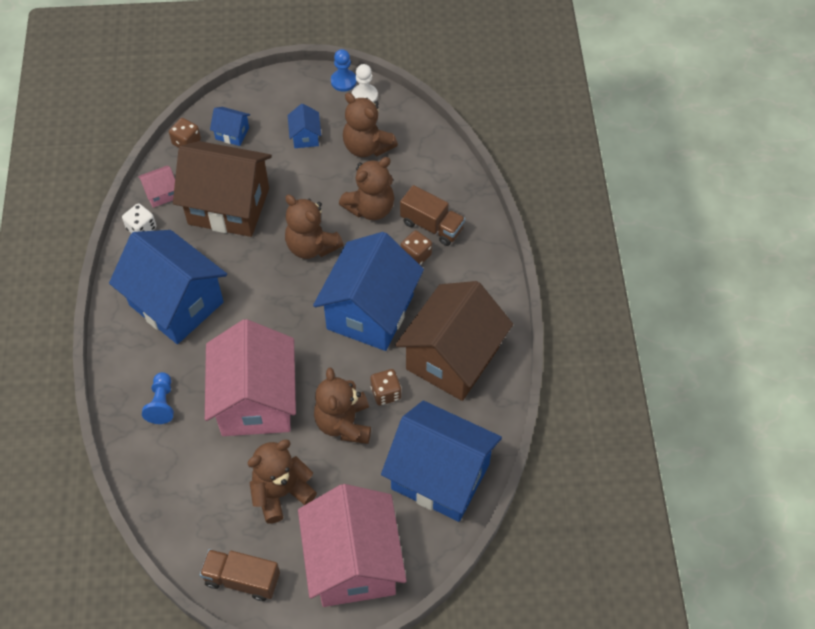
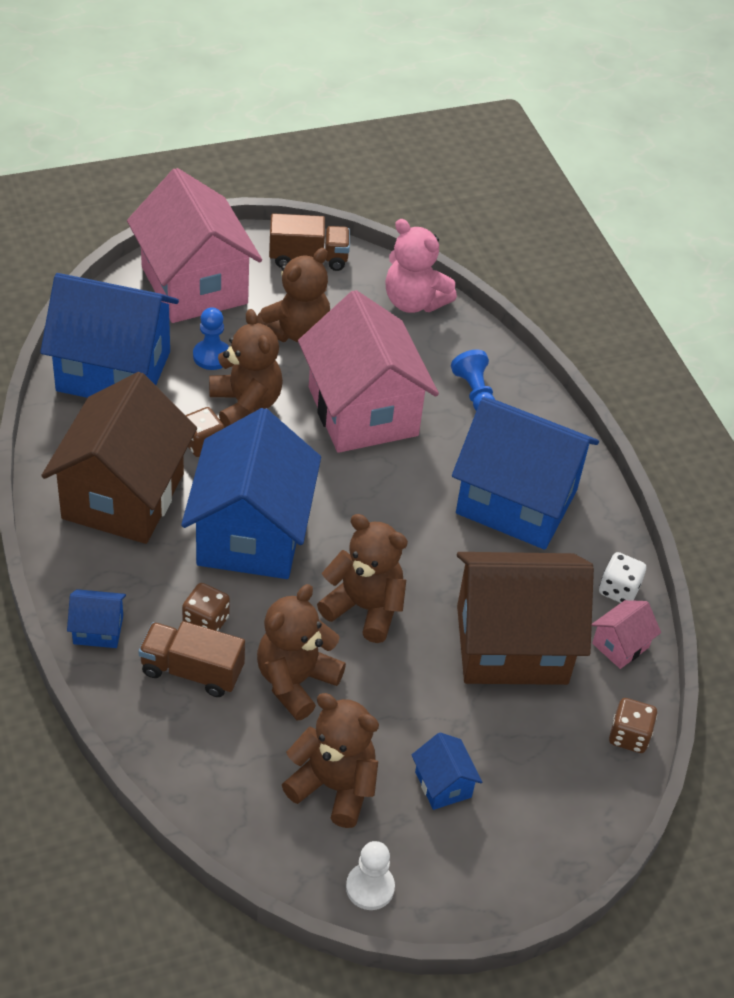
camera: 160 degrees right, 10 degrees down
(169, 508) = (414, 302): none -> pink teddy bear
(232, 133) = (565, 766): blue house -> blue house (98, 630)
(343, 81) = (418, 911): blue pawn -> blue pawn (211, 356)

